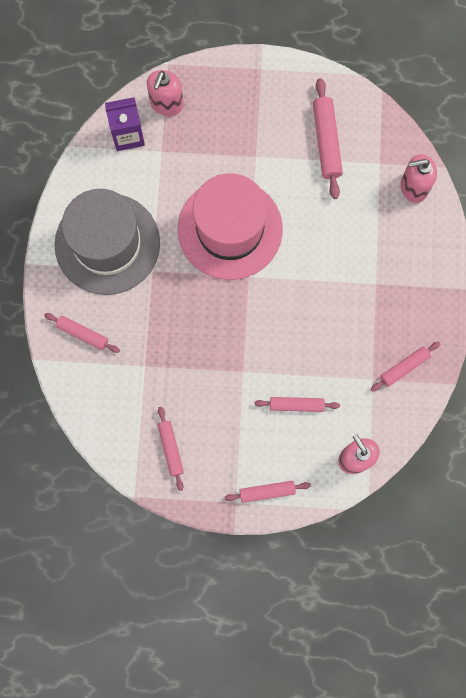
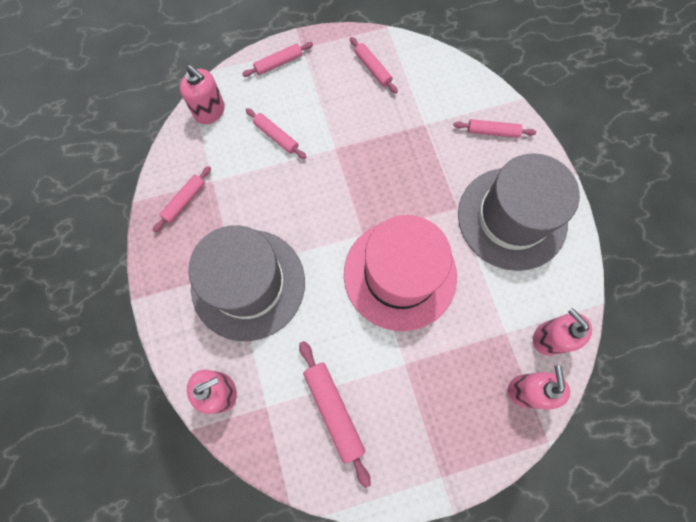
camera: 160 degrees right, 5 degrees down
(128, 135) = (549, 337): purple carton -> pink soap dispenser
(296, 405) = (276, 136): pink rolling pin -> pink rolling pin turned 60 degrees clockwise
(366, 267) = (248, 284): none -> grey hat

